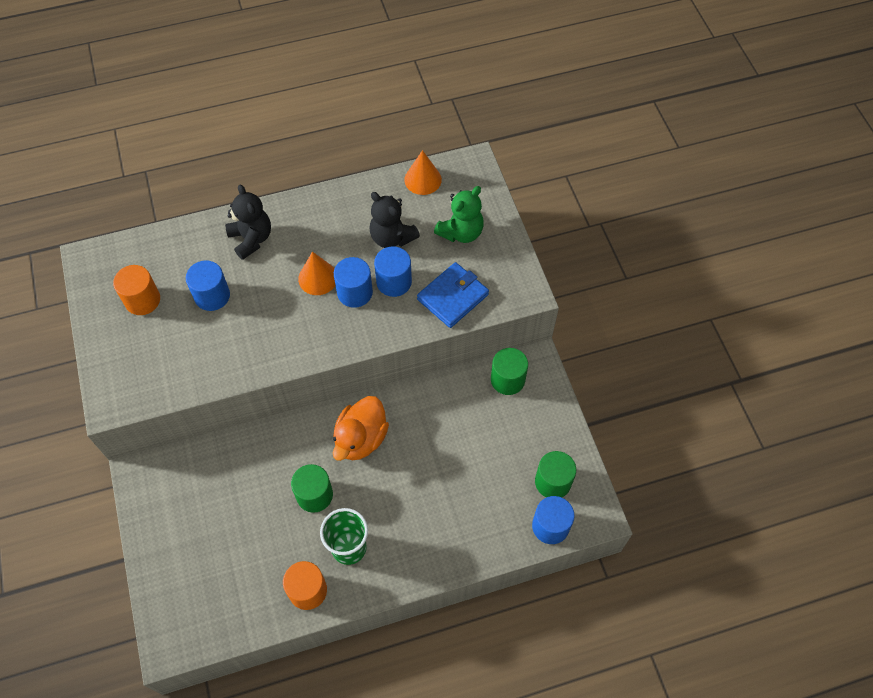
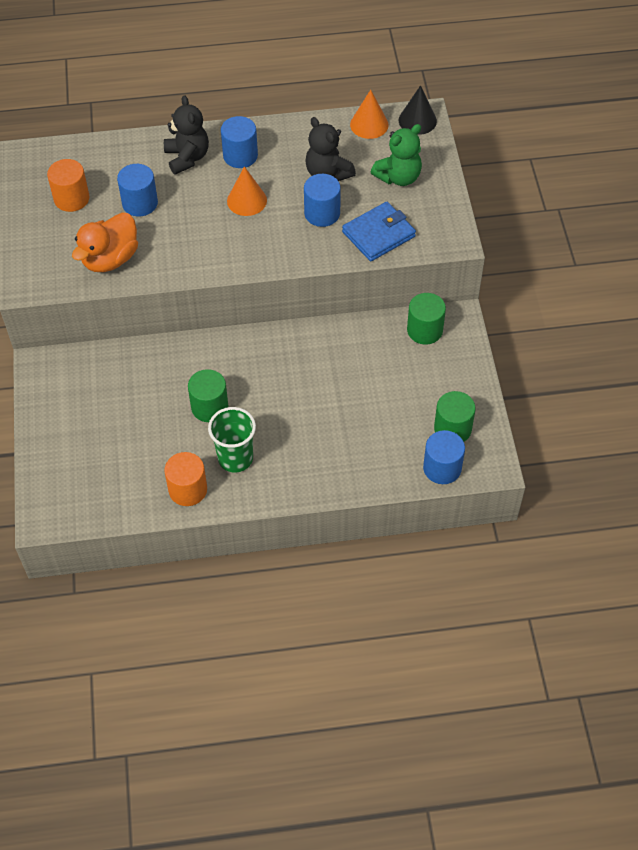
camera: 10 degrees right, 5 degrees down
(355, 292) = (281, 218): blue cylinder -> blue cylinder (240, 156)
(361, 438) = (265, 363): orange duck -> orange duck (110, 259)
(468, 169) = (417, 120): none -> black cone

